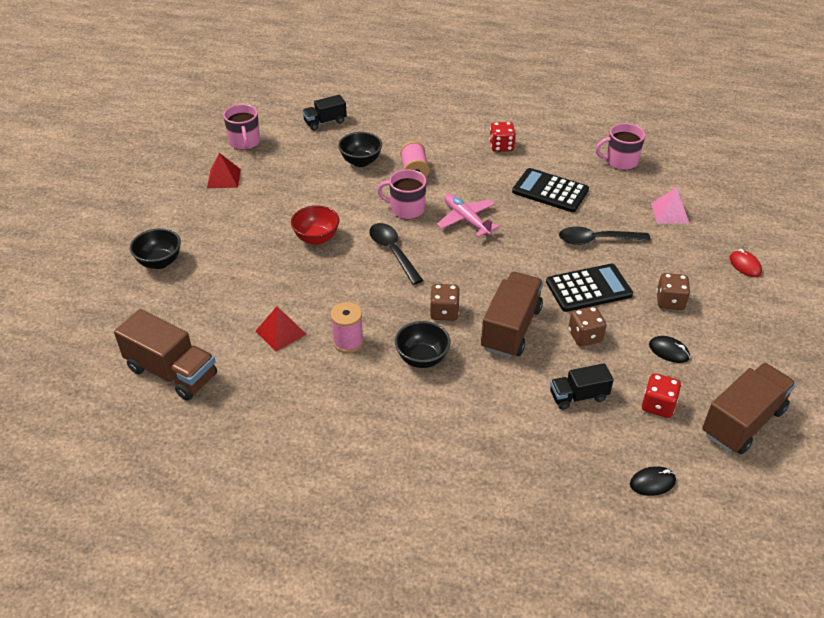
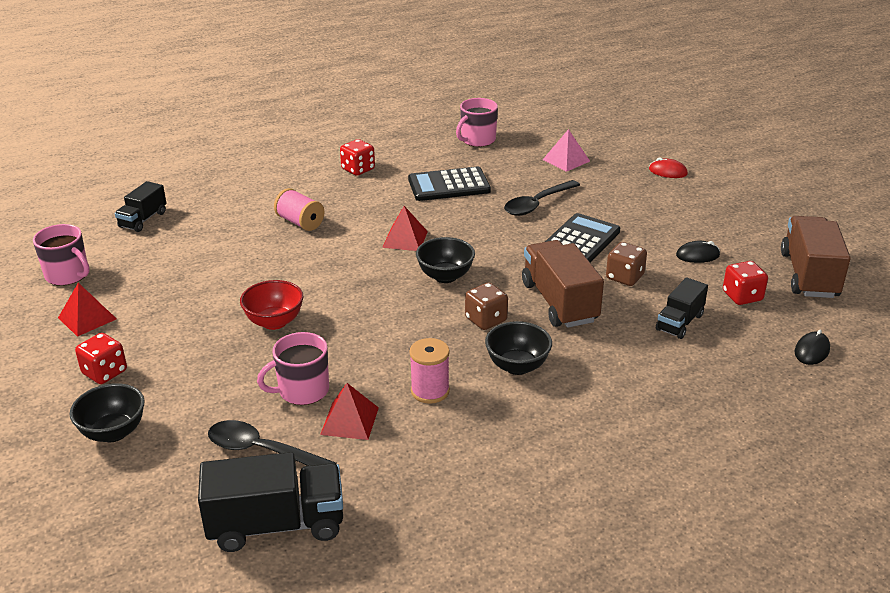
camera: 40 degrees left, 10 degrees down
(172, 372) = (276, 525): brown truck -> black truck
(195, 220) = (105, 372): none -> red dice
(361, 161) = (232, 237): black bowl -> black bowl (445, 276)
(392, 252) = (370, 296): black spoon -> black spoon (261, 451)
(406, 209) = (335, 256): pink mug -> pink mug (302, 390)
(466, 220) = (405, 239): pink plane -> red pyramid
(670, 301) = (651, 221): brown dice -> none

